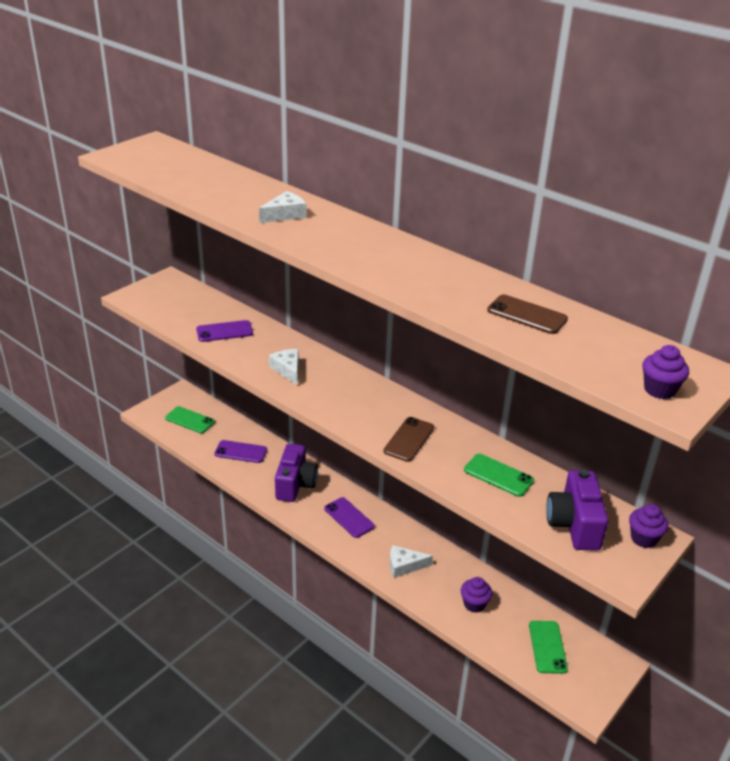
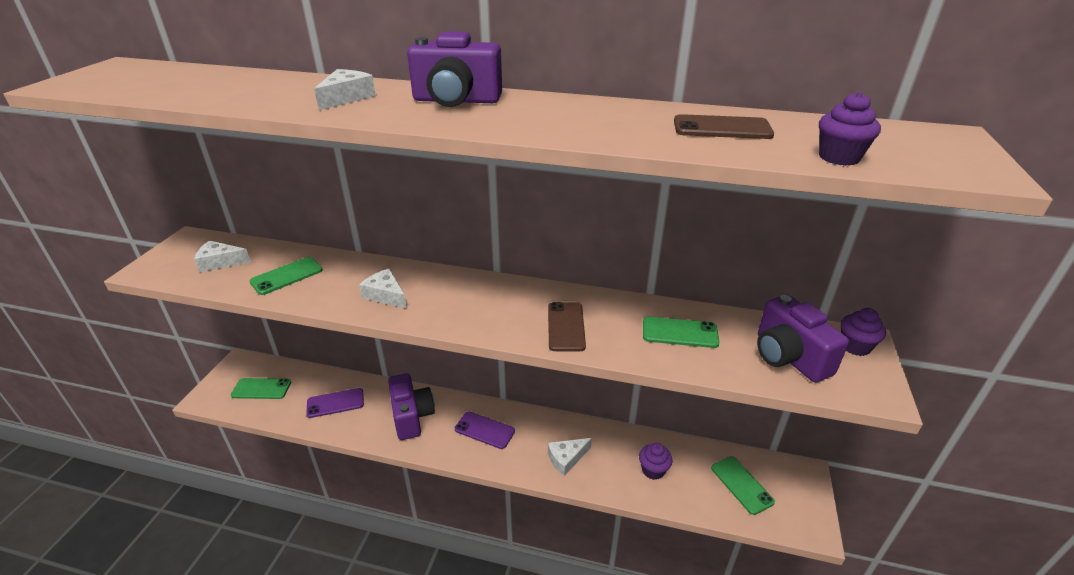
camera: 25 degrees left, 0 degrees up
(183, 305) = (220, 262): none -> white cheese
(224, 331) = (287, 276): purple phone -> green phone
(358, 237) = (456, 101): none -> purple camera
(659, 390) = (945, 161): purple cupcake -> purple cupcake (839, 157)

